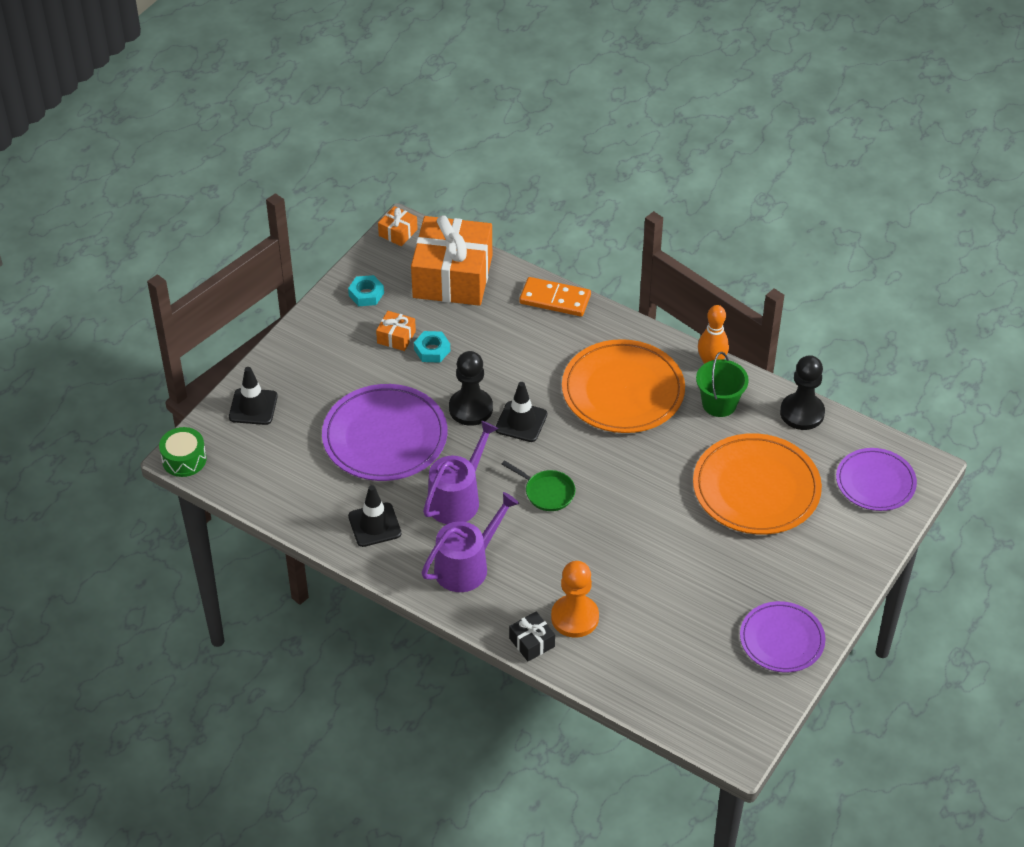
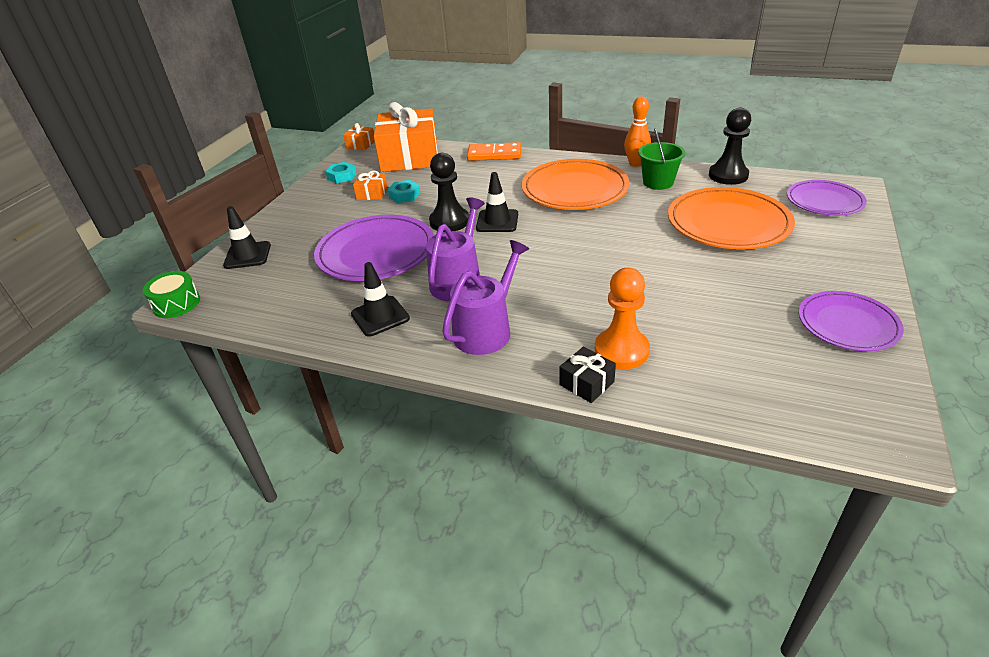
camera: 10 degrees left, 10 degrees down
(547, 492) = (542, 260): green pan -> none

